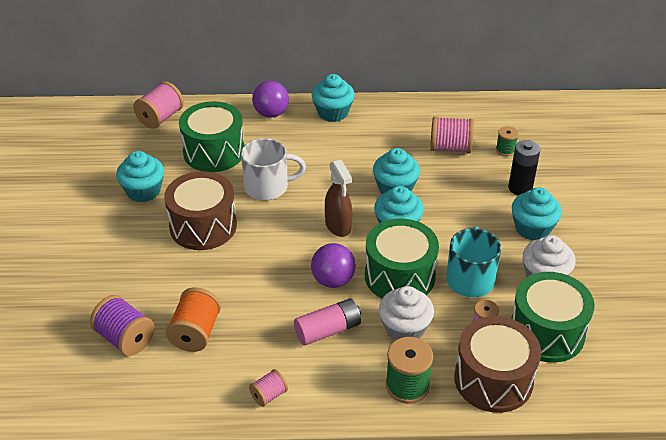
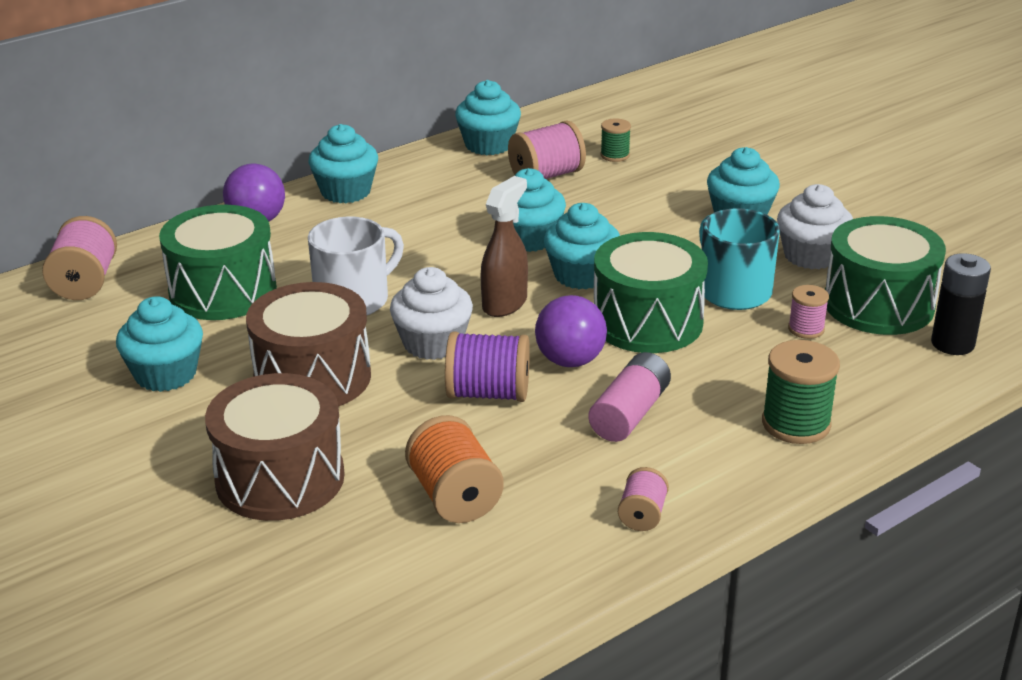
camera: 35 degrees left, 10 degrees down
(125, 338) = (356, 551): purple spool -> purple spool (488, 393)
(338, 226) = (505, 303): brown spray bottle -> brown spray bottle turned 90 degrees counterclockwise
(404, 328) = (720, 370): white cupcake -> white cupcake (433, 343)
(440, 111) = (488, 145): none -> turquoise cupcake
(493, 379) = (880, 373): brown drum -> brown drum (280, 478)
(520, 188) = (678, 185): black battery -> black battery (952, 344)

